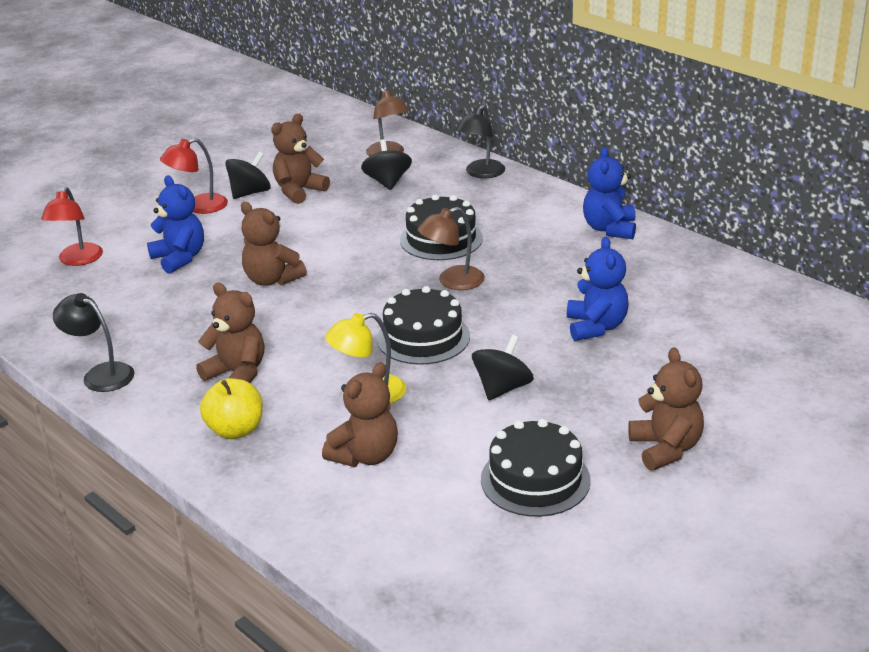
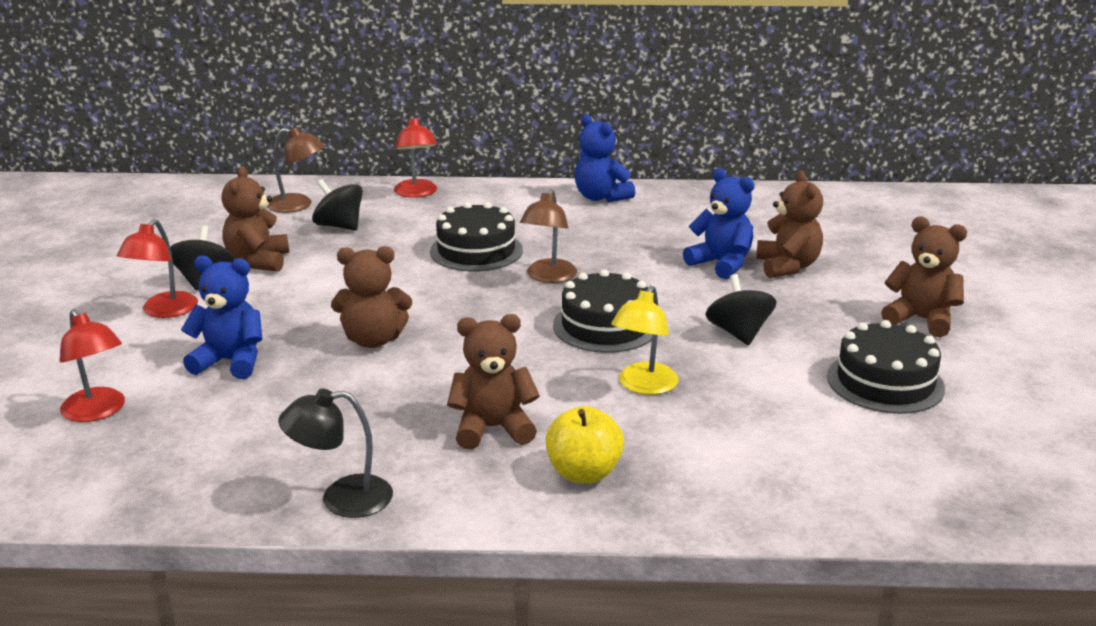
camera: 45 degrees left, 5 degrees down
(365, 456) = (734, 432): brown teddy bear -> brown teddy bear (787, 267)
(481, 173) = (417, 193): black lamp -> red lamp

